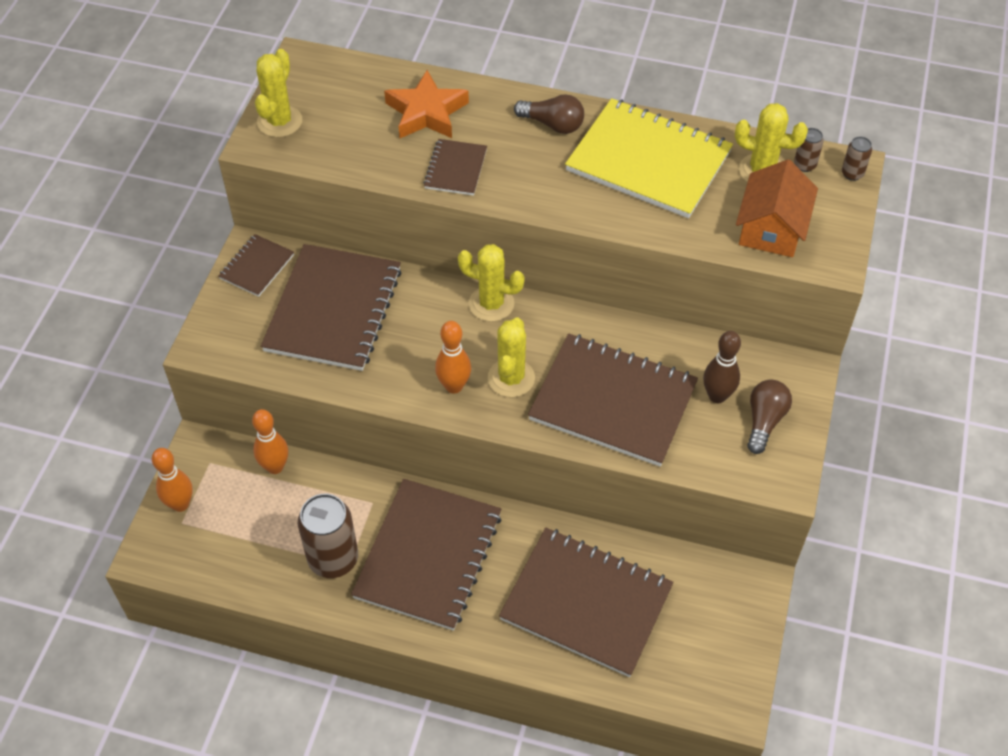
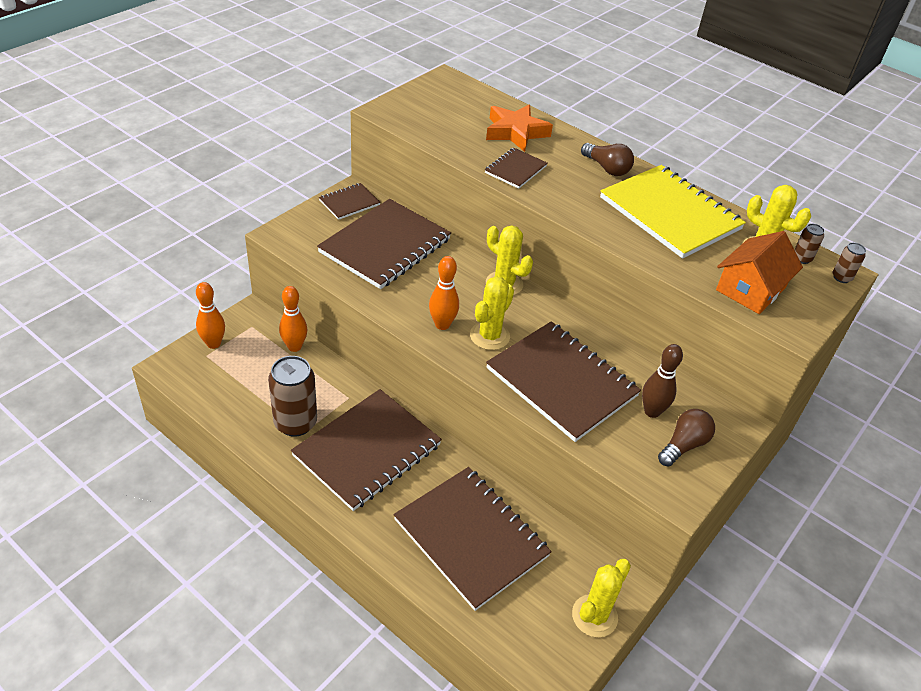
camera: 20 degrees right, 10 degrees down
(279, 121) = (407, 104): yellow cactus -> yellow cactus (594, 616)

